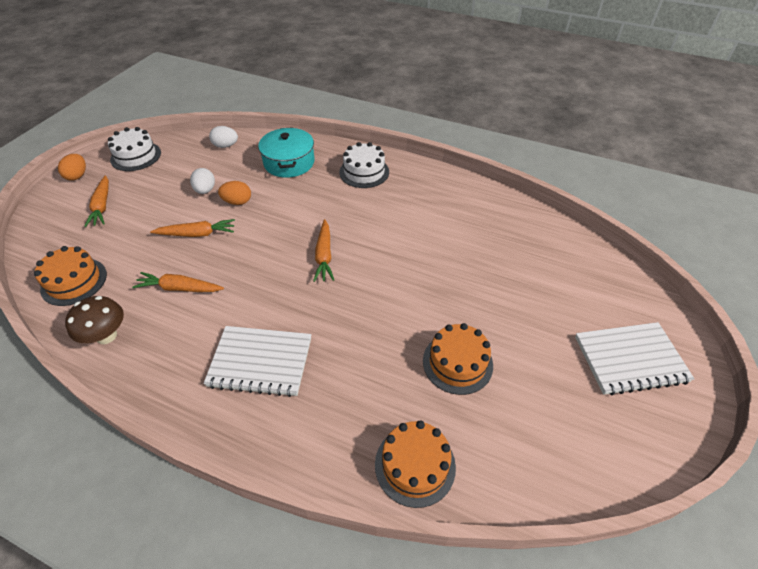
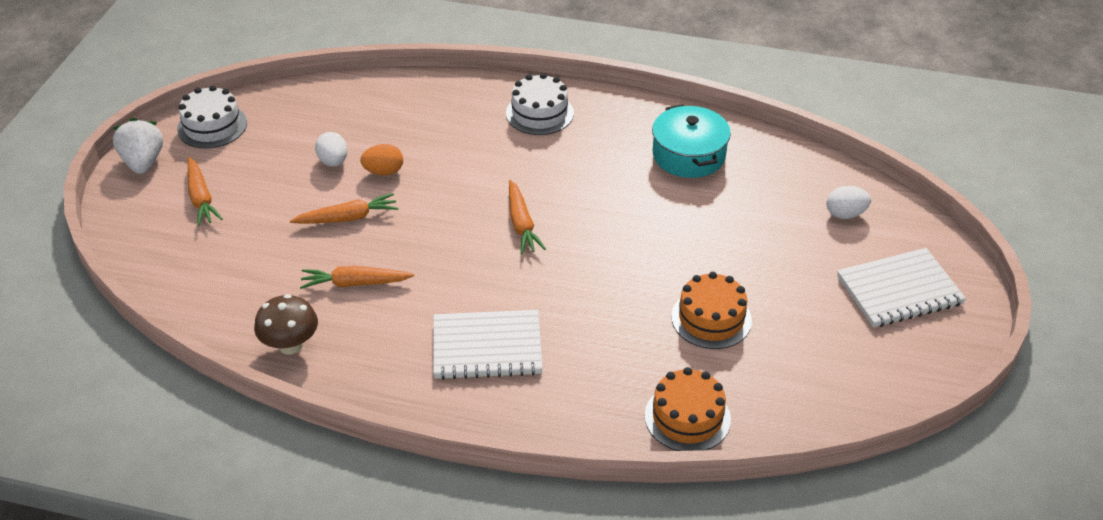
camera: 10 degrees left, 5 degrees down
(74, 281) = (215, 292): orange cake -> none
(77, 176) = (143, 162): orange egg -> white strawberry
(225, 146) = (334, 98): white egg -> white egg (845, 214)
(289, 162) = (433, 111): turquoise pot -> turquoise pot (688, 155)

